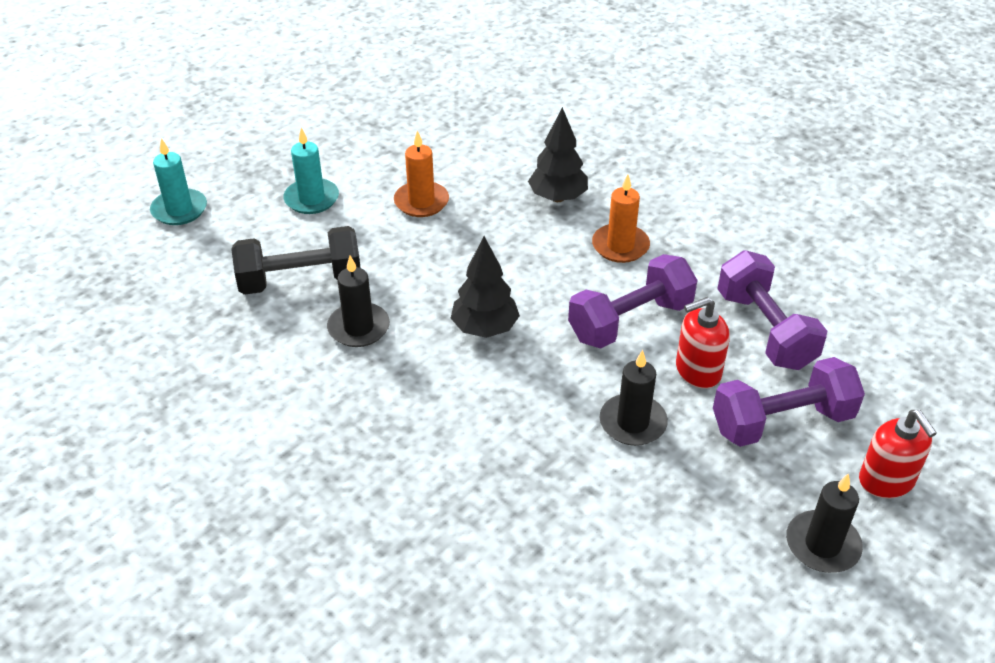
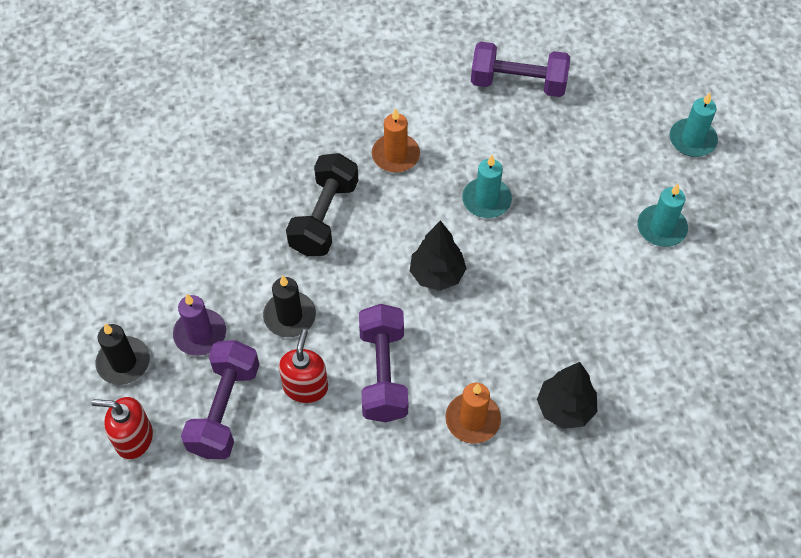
camera: 120 degrees right, 15 degrees up
(300, 281) = (560, 185): black dumbbell -> black dumbbell (324, 217)
(358, 328) = (486, 200): black candle -> turquoise candle
(421, 202) = (615, 302): orange candle -> orange candle (395, 155)
(723, 491) = (200, 334): none -> purple candle
(765, 330) = (312, 463): purple dumbbell -> purple dumbbell (518, 83)

